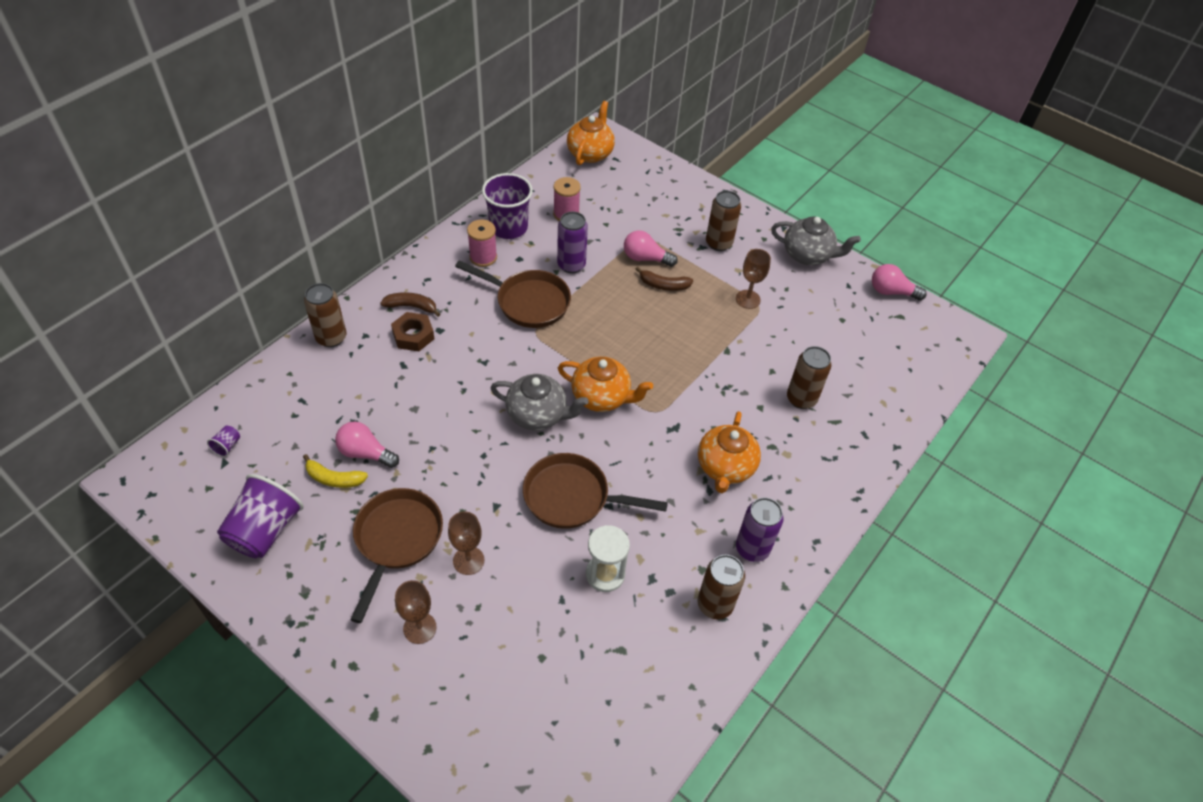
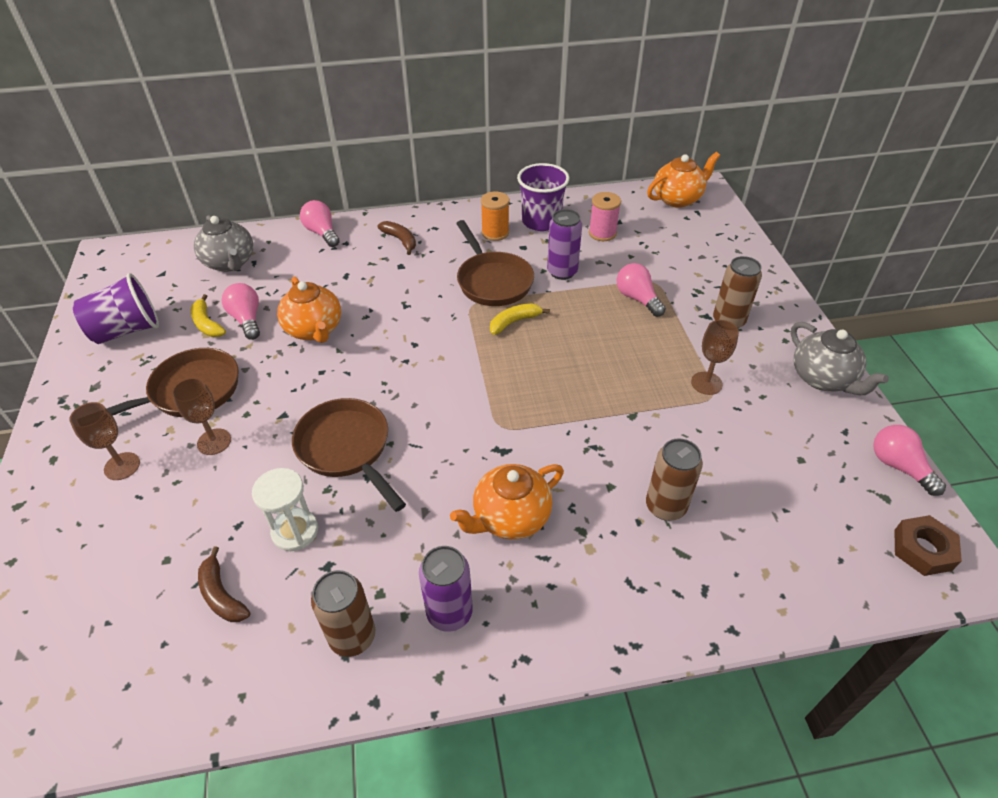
camera: 45 degrees right, 5 degrees down
(227, 446) = (176, 265): purple cup -> none
(331, 338) = (322, 233): brown can -> pink light bulb
(413, 335) = (377, 260): brown nut -> brown nut (922, 549)
(483, 257) = (495, 233): pink spool -> orange spool
(538, 415) = (398, 367): grey teapot -> grey teapot (230, 263)
(581, 327) = (514, 322): none -> yellow banana
(602, 397) = (467, 386): orange teapot -> orange teapot (314, 330)
(663, 285) = (630, 328): brown banana -> brown banana (222, 594)

